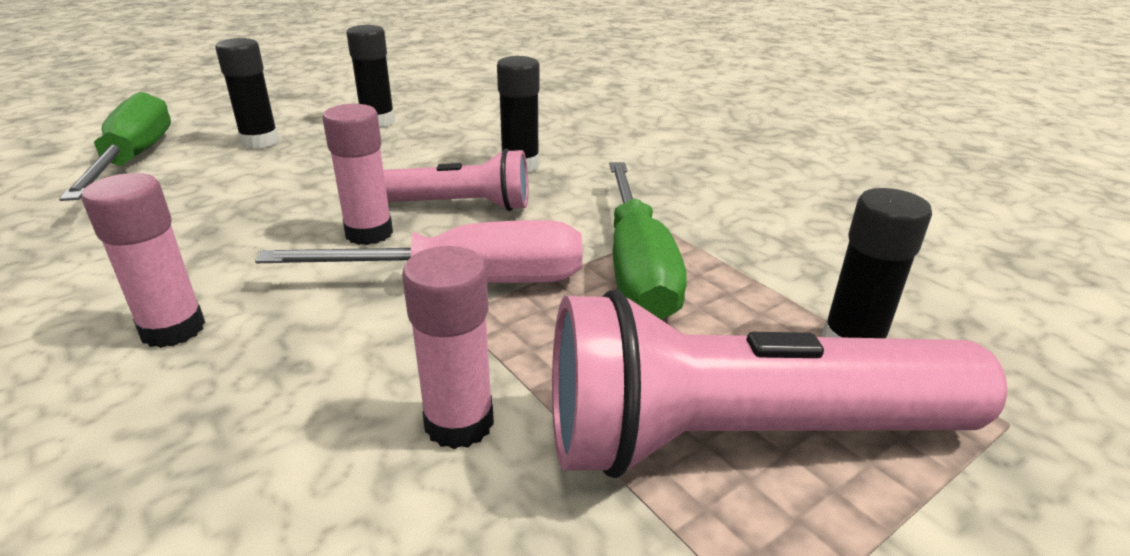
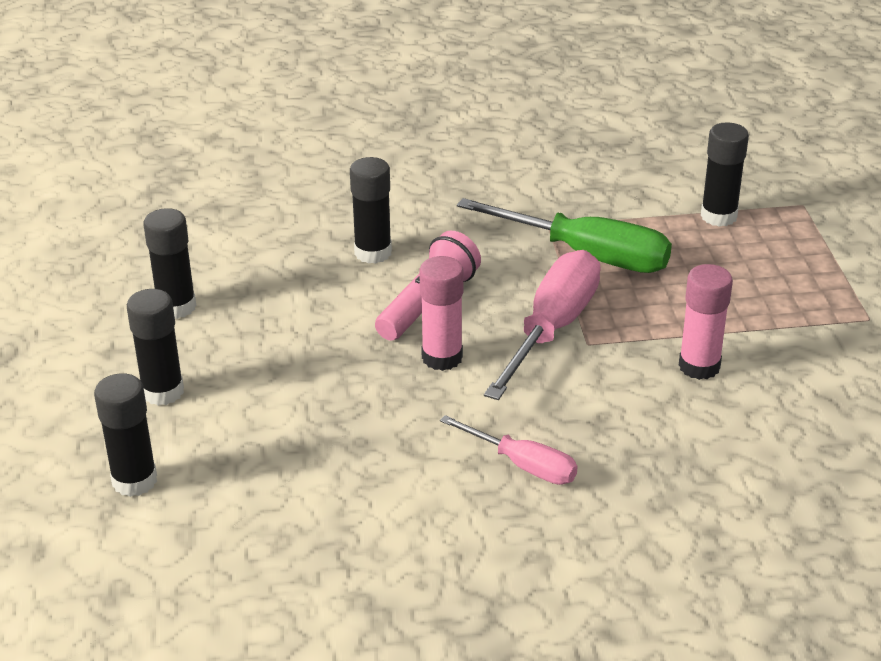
camera: 60 degrees left, 5 degrees up
(134, 159) = (134, 481): green screwdriver -> black glue stick
(173, 329) = (523, 465): pink glue stick -> pink screwdriver
(744, 437) = (765, 282): pink flashlight -> none

